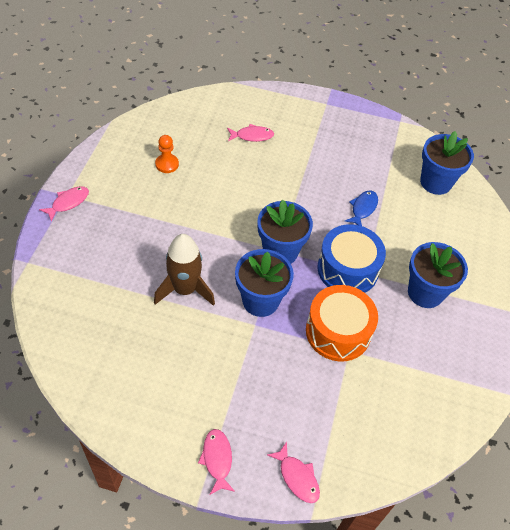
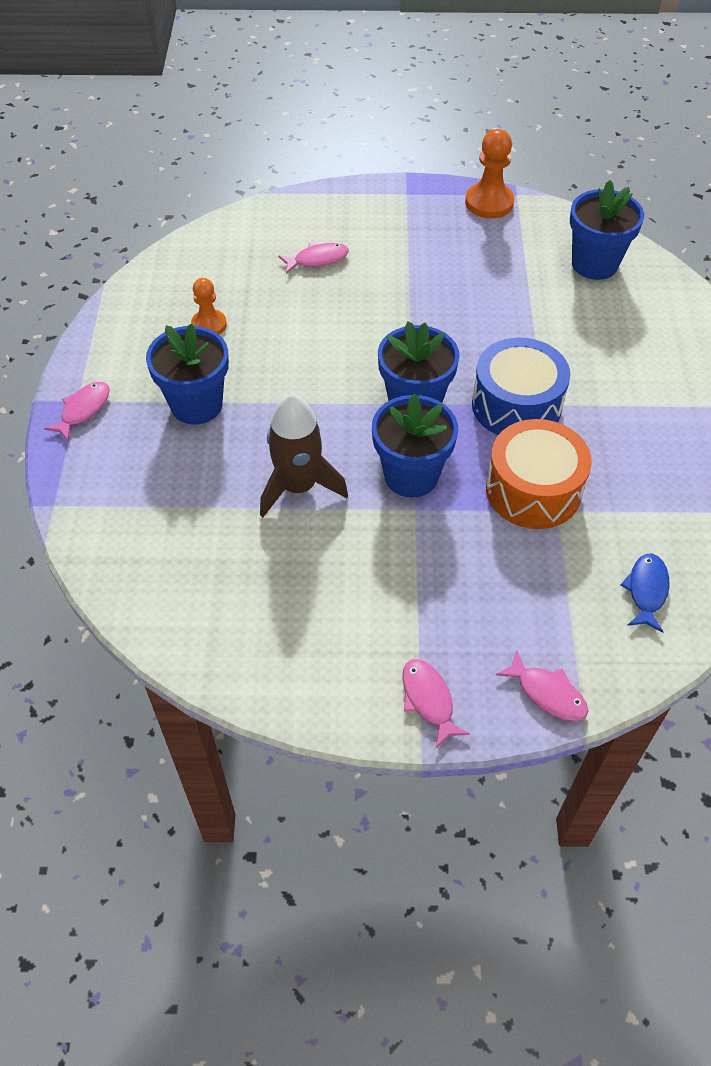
camera: 10 degrees left, 0 degrees up
(363, 208) = (508, 321): blue fish -> blue fish (646, 590)
(379, 122) = (489, 203): none -> orange pawn
(425, 293) = (632, 410): blue flower pot -> blue flower pot (196, 405)

